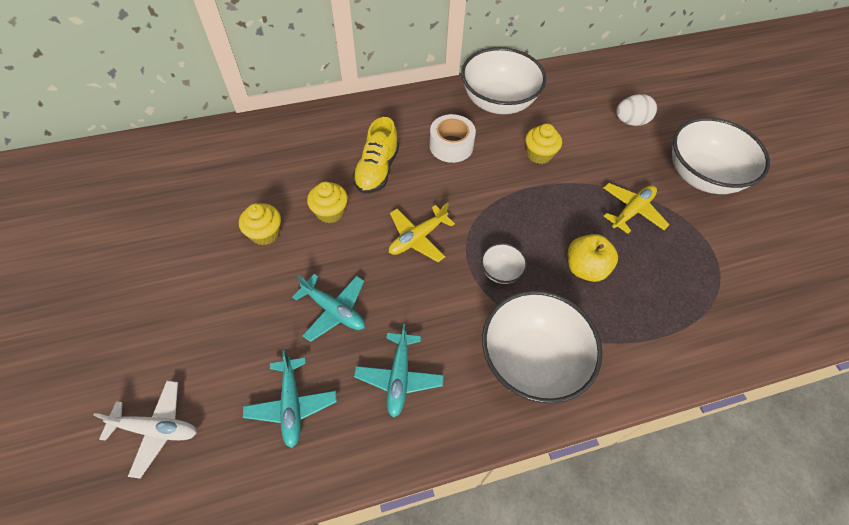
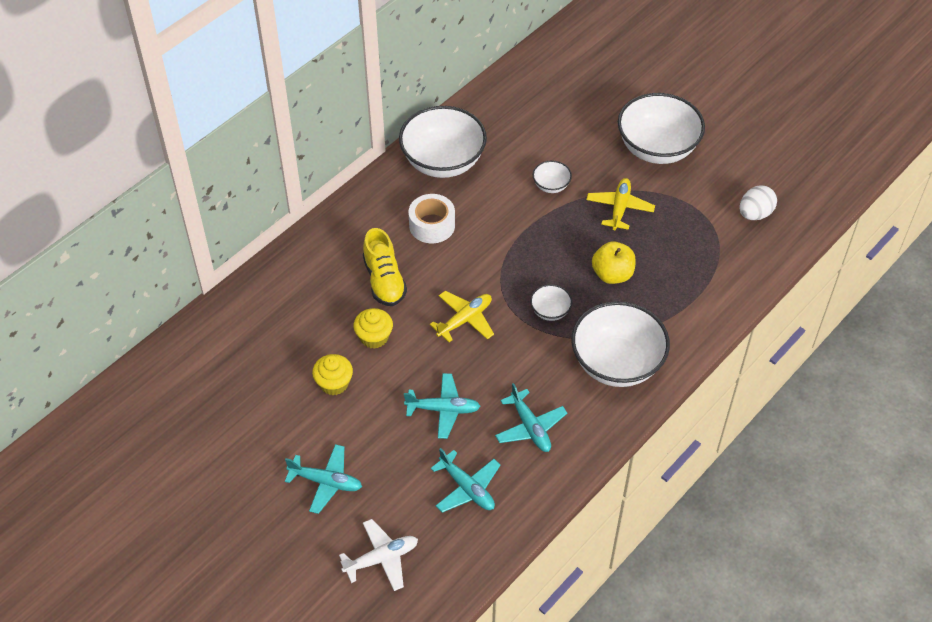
camera: 30 degrees left, 5 degrees down
(180, 318) = (326, 482): none -> turquoise plane
(417, 238) = (465, 320): yellow plane -> yellow plane turned 150 degrees counterclockwise
(539, 154) = (513, 195): yellow cupcake -> none
(579, 162) = (551, 186): none -> white bowl
(630, 122) = (571, 125): white egg -> white egg (755, 214)

